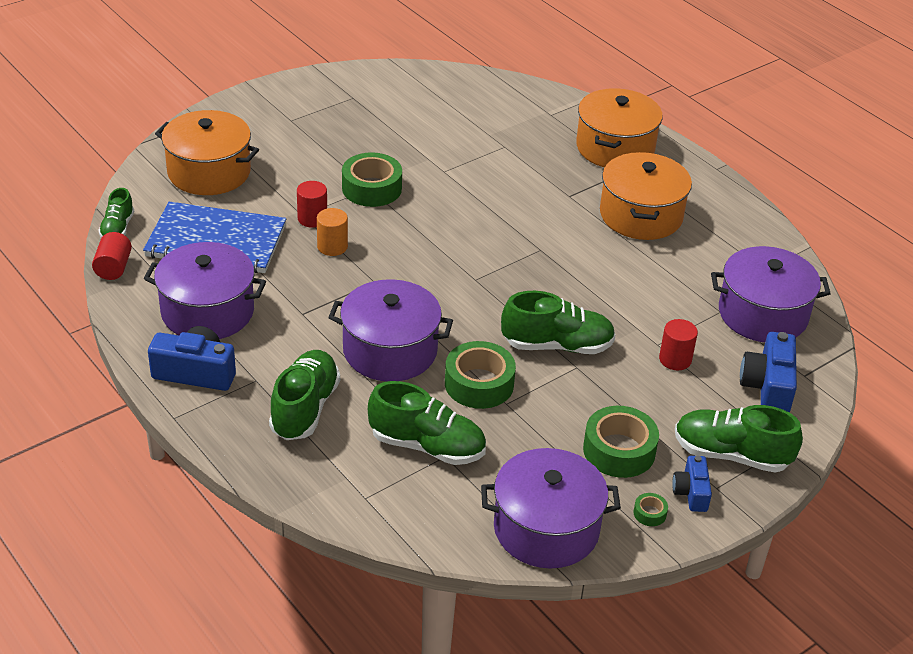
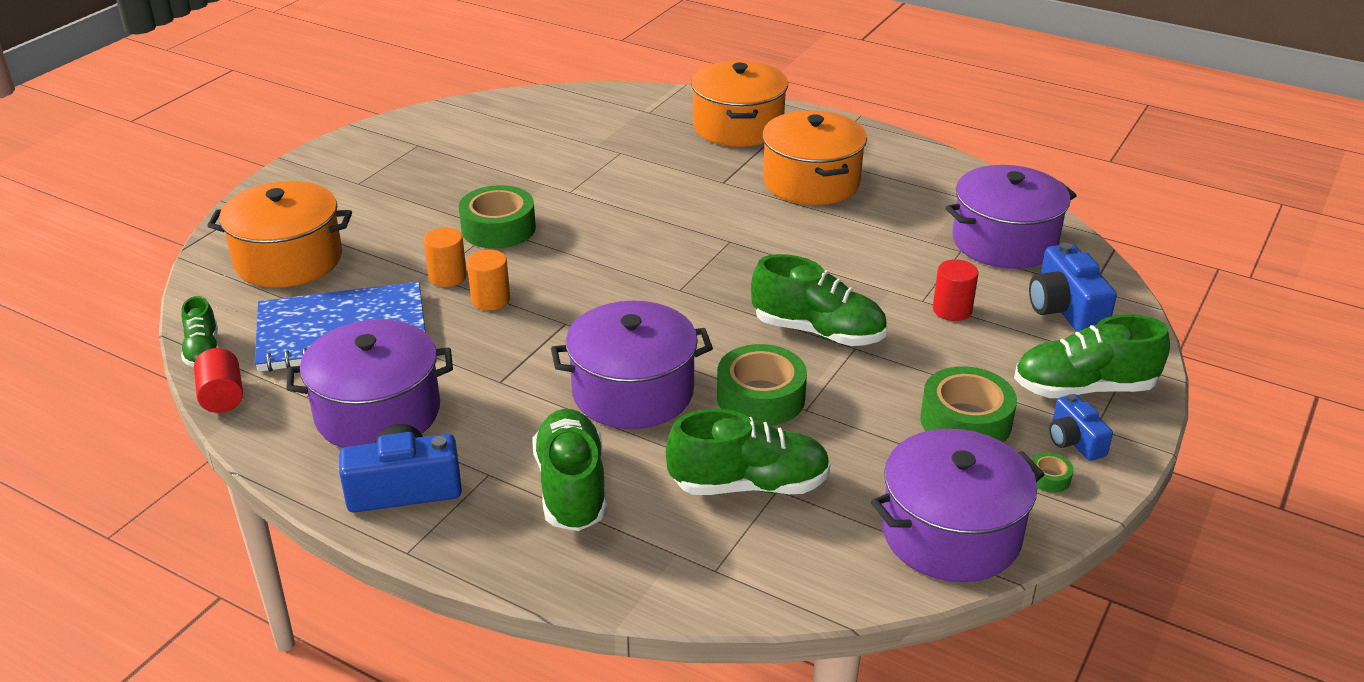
camera: 20 degrees left, 5 degrees down
(312, 219) = (447, 277): red cylinder -> orange cylinder
(557, 345) = (818, 332): green shoe -> green shoe turned 45 degrees clockwise

